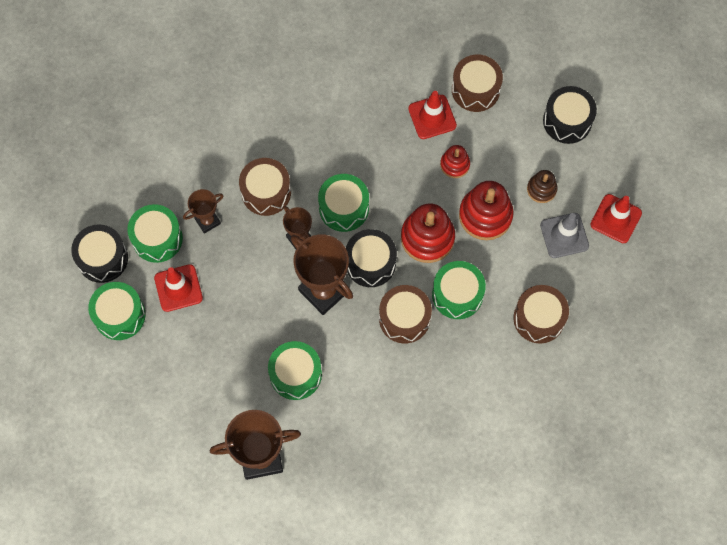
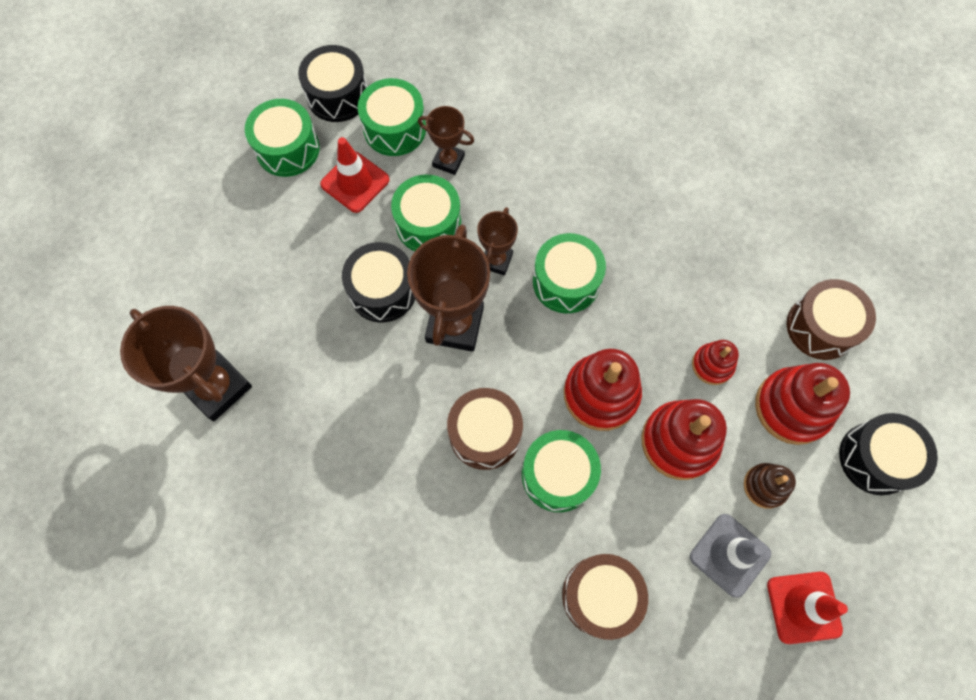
camera: 55 degrees right, 0 degrees up
(266, 192) = (523, 194): brown drum -> none
(295, 374) = (337, 360): green drum -> green drum (428, 224)
(370, 263) = (523, 352): black drum -> black drum (382, 290)
(432, 117) = (747, 302): red traffic cone -> none
(509, 141) = (792, 407): none -> red stacking toy

